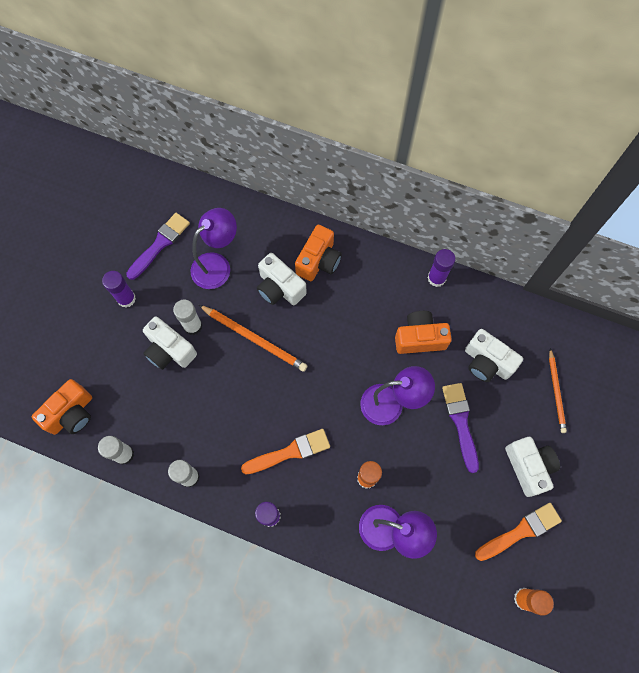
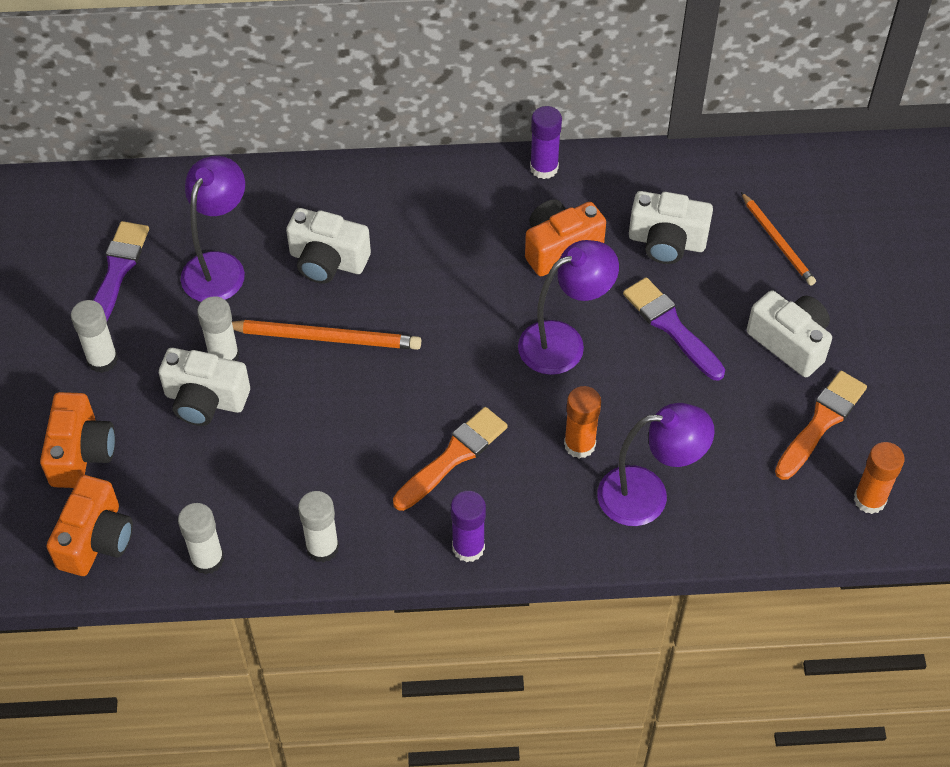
camera: 25 degrees left, 15 degrees down
(126, 298) = (102, 360): purple glue stick -> white glue stick
(319, 261) = (366, 207): orange camera -> orange camera (81, 453)

